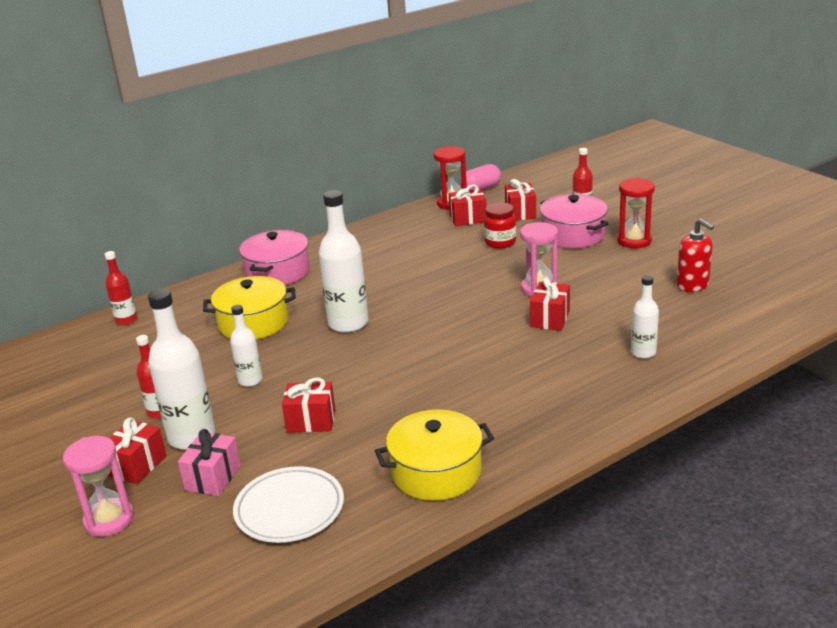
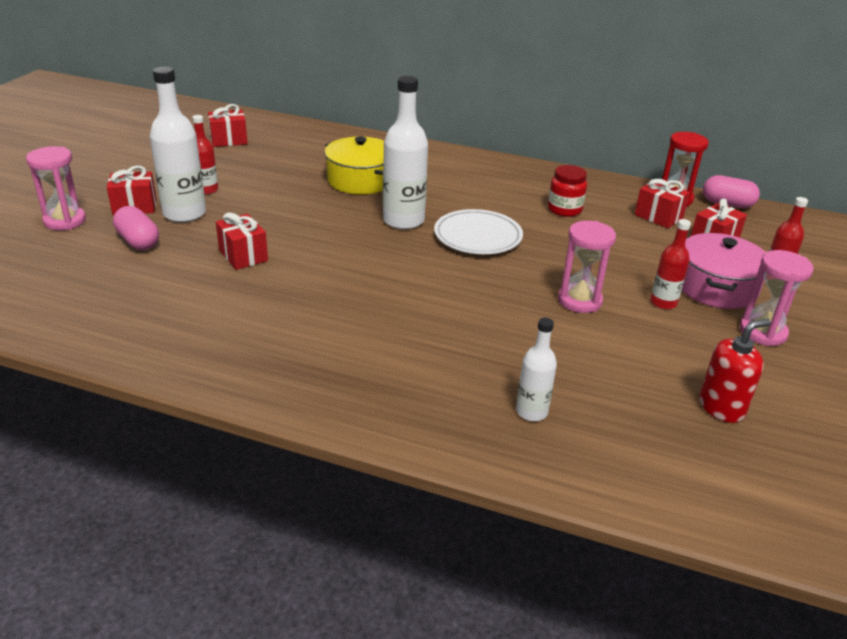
camera: 50 degrees right, 5 degrees up
(126, 320) = (314, 133): red bottle -> red bottle (663, 303)
(213, 478) = (138, 241): pink gift -> pink capsule
(250, 380) = (278, 209): white bottle -> none
(278, 272) = (447, 162): pink pot -> none
(289, 509) = (116, 289): white plate -> white plate (477, 237)
(436, 472) = (212, 344): yellow pot -> none
(500, 242) = (639, 249): red jar -> red jar (564, 209)
(550, 319) = (530, 326): red gift -> red gift (229, 140)
(634, 241) = (762, 332): red hourglass -> pink hourglass
(692, 285) = (721, 407): red soap dispenser -> red soap dispenser turned 135 degrees counterclockwise

